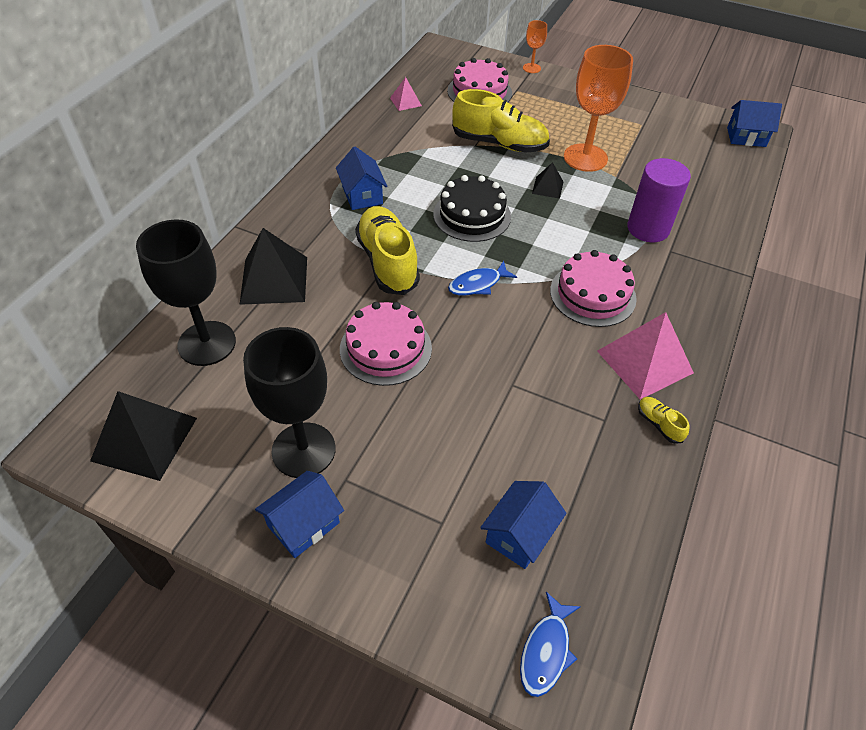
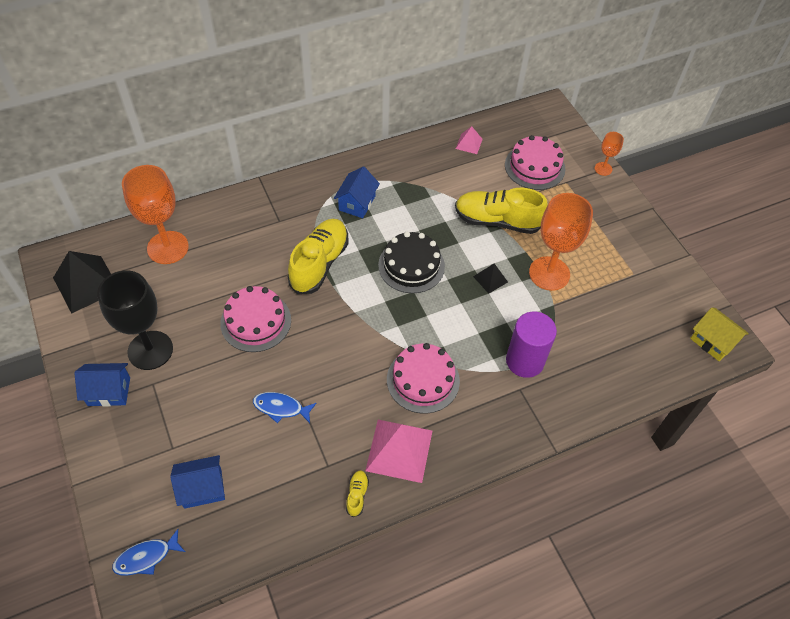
camera: 40 degrees right, 5 degrees up
(207, 343) = (168, 247): black goblet -> orange goblet
(274, 280) = (243, 230): black pyramid -> none
(478, 284) = (357, 318): blue fish -> blue fish (281, 408)
(499, 144) = (497, 221): yellow shoe -> yellow shoe turned 135 degrees clockwise
(746, 137) = (713, 341): blue house -> yellow house

